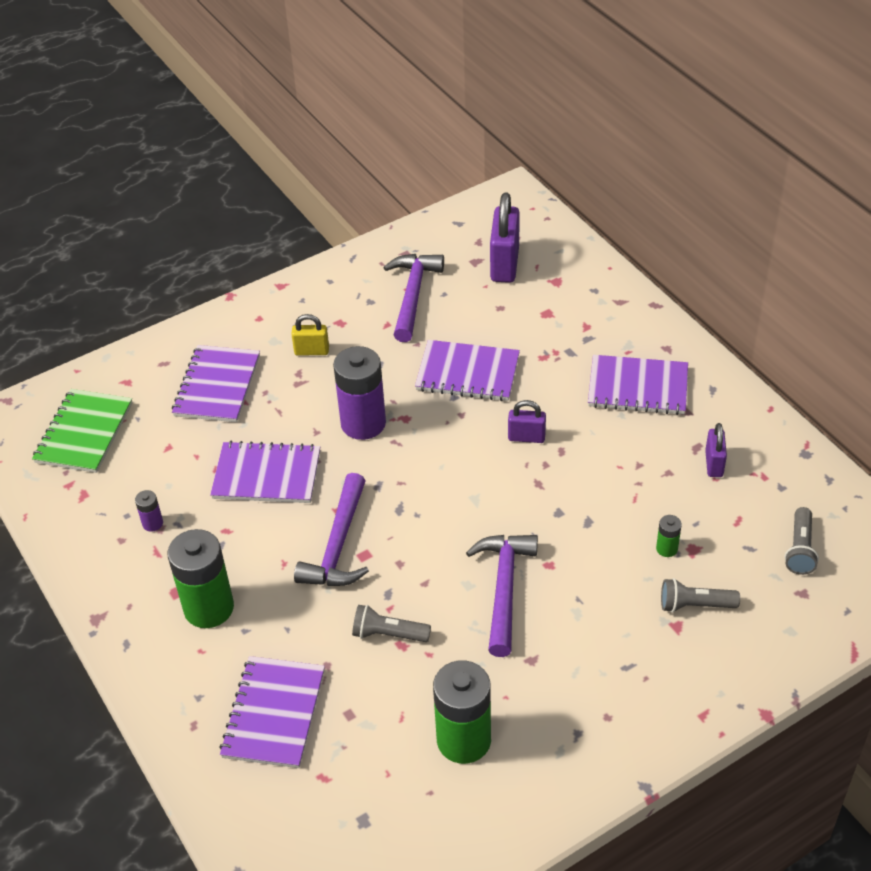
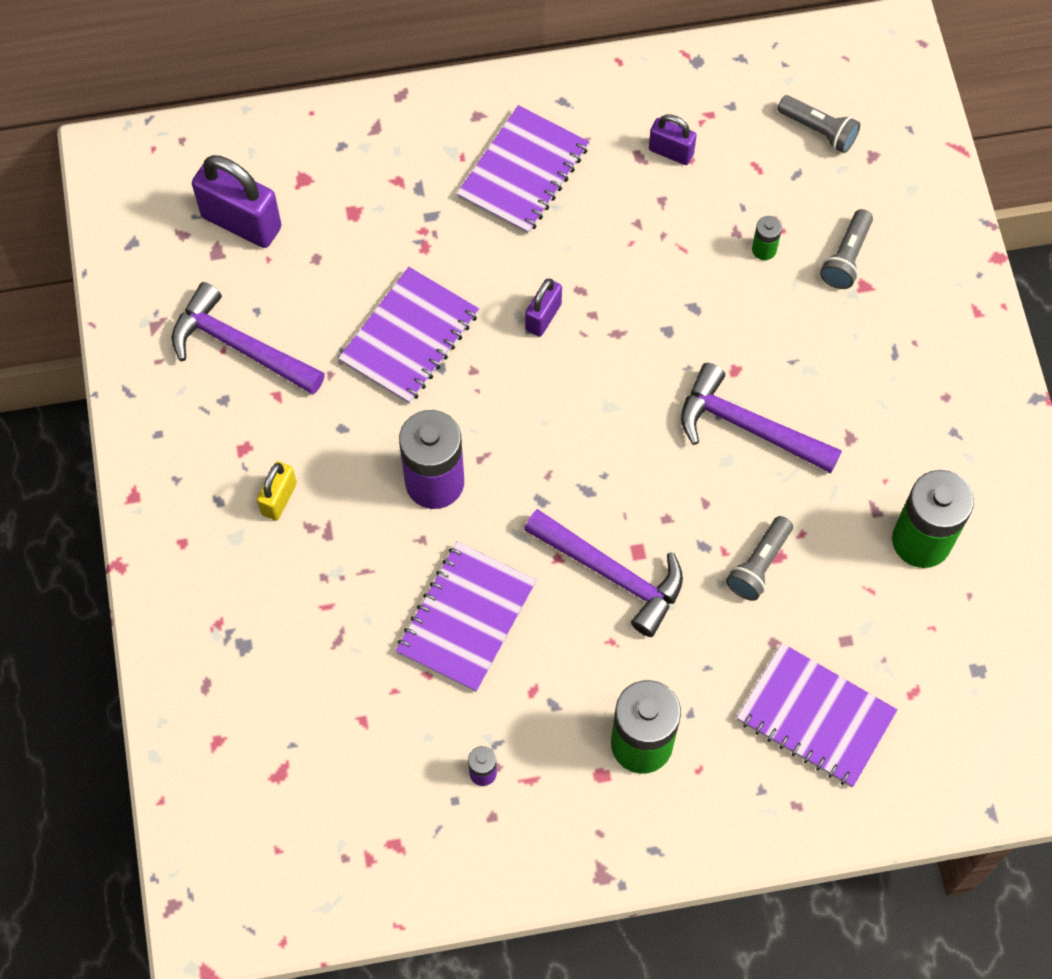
camera: 70 degrees left, 20 degrees up
(84, 433) = (286, 818): green notebook -> none
(217, 386) = (283, 630): purple notebook -> none

